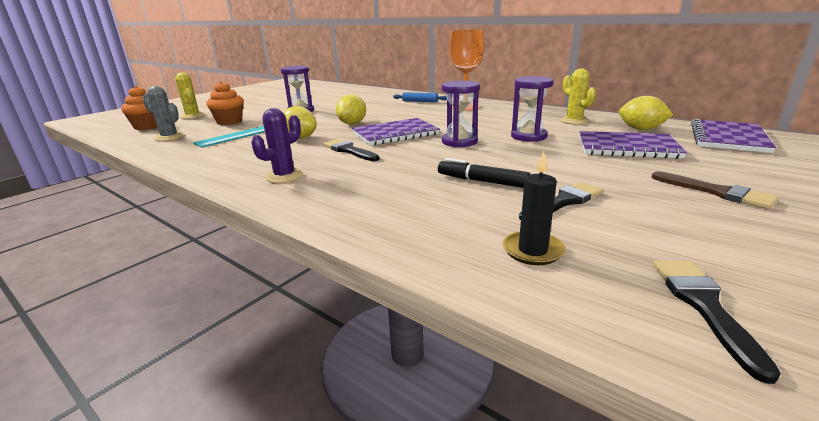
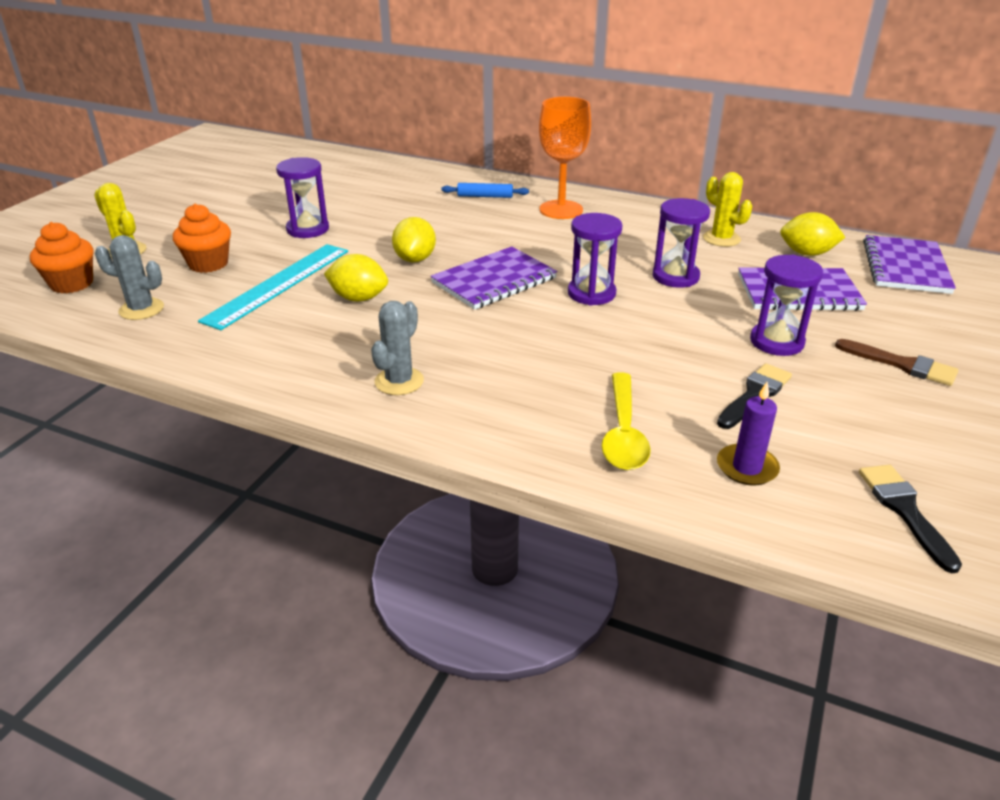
camera: 15 degrees left, 10 degrees up
(284, 176) = (399, 381): purple cactus -> grey cactus
(349, 150) = (451, 322): black brush -> none
(430, 217) = (623, 432): none -> yellow spoon
(481, 181) = (653, 369): black marker -> none
(532, 250) = (747, 467): black candle -> purple candle
(597, 172) = (776, 342): none -> purple hourglass

